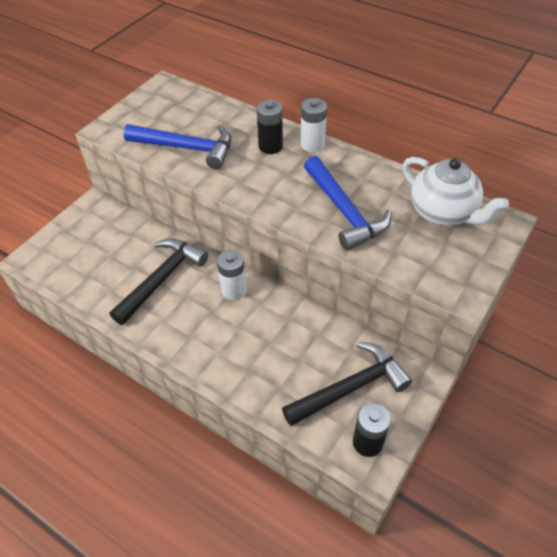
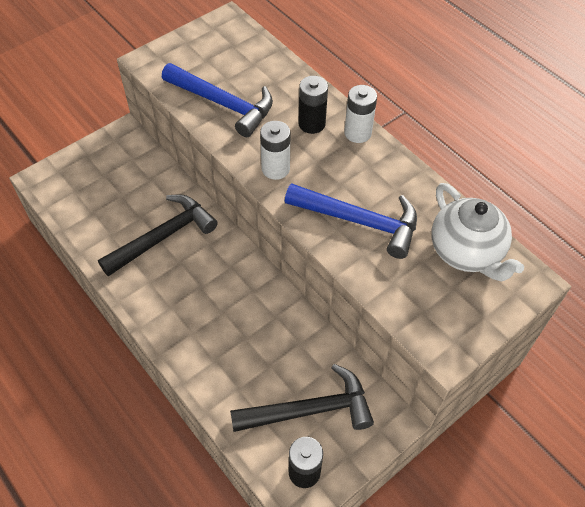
camera: 15 degrees right, 5 degrees up
(234, 290) = (231, 269): white battery -> white battery (275, 169)
(344, 211) = (359, 221): blue hammer -> blue hammer turned 60 degrees counterclockwise

